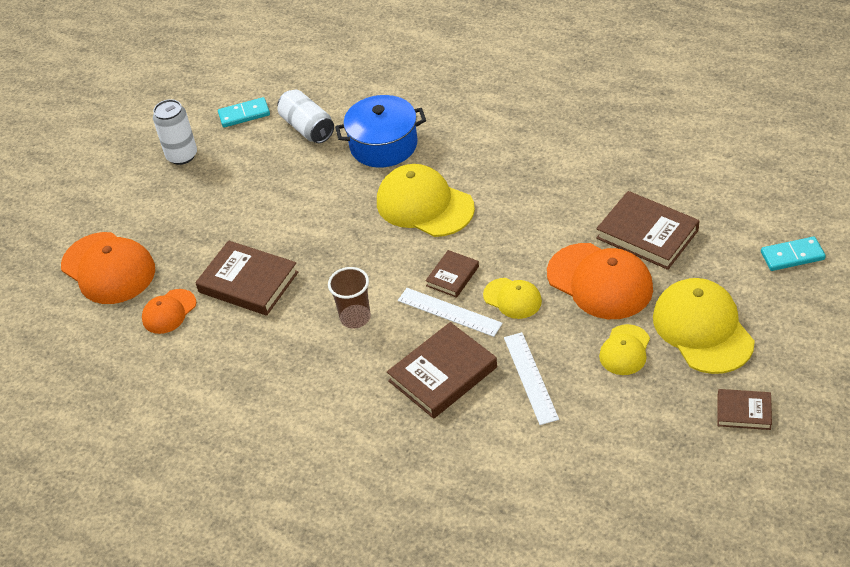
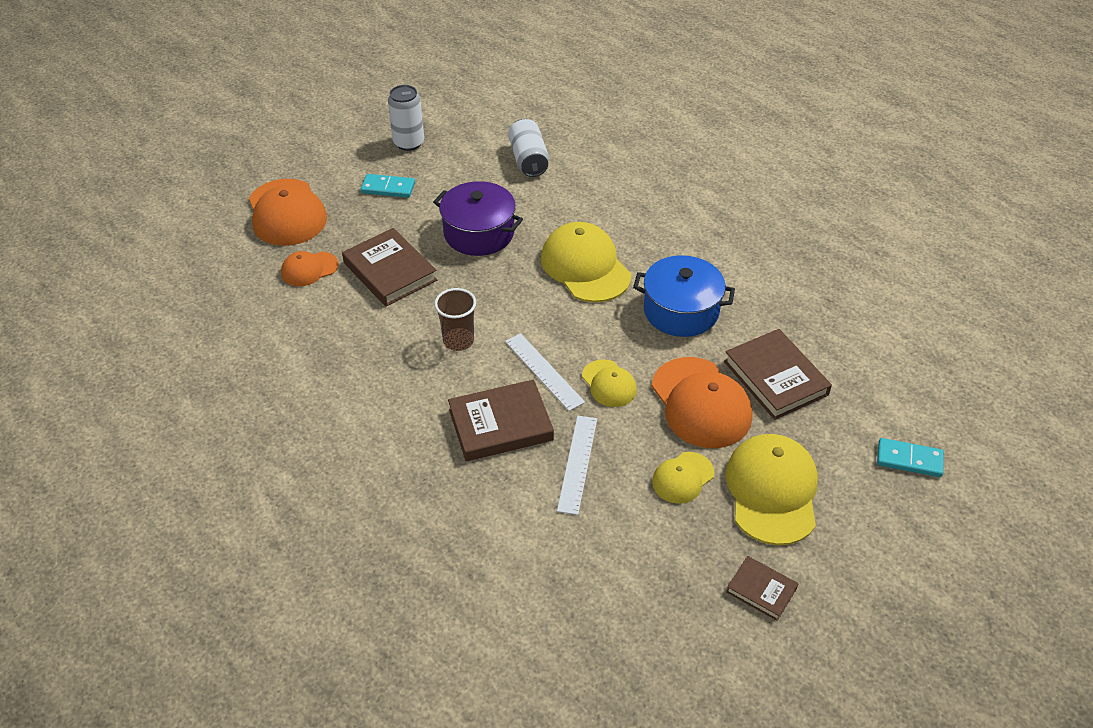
camera: 20 degrees right, 0 degrees up
(244, 114) = (483, 128): turquoise domino -> turquoise domino (388, 188)
(307, 213) = (479, 233): none -> purple pot
(383, 145) = (584, 200): blue pot -> blue pot (681, 310)
(452, 276) = (568, 340): brown book -> none

